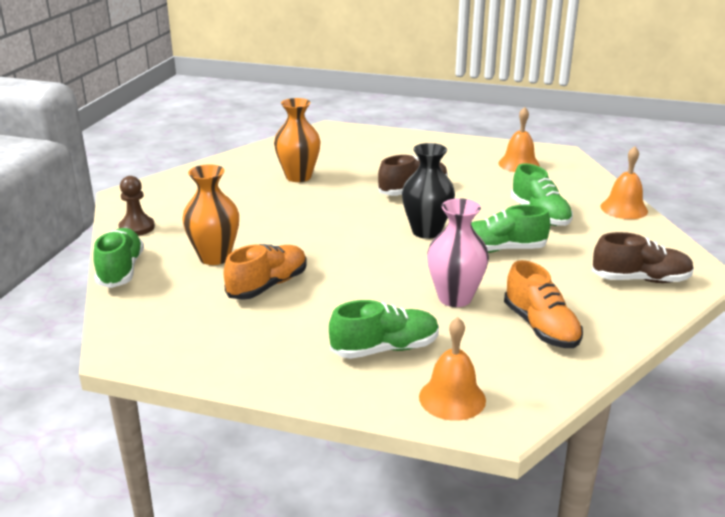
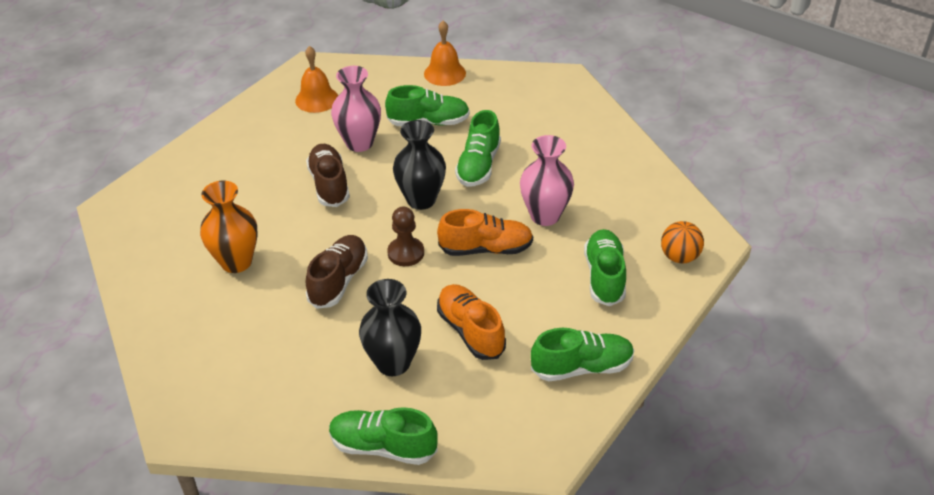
camera: 70 degrees left, 15 degrees up
(137, 228) = (284, 424): brown pawn -> brown pawn (406, 253)
(215, 257) = (393, 363): orange vase -> black vase
(244, 354) = (582, 367): none -> green shoe
(452, 398) = (679, 257): orange bell -> orange ball
(478, 191) = (359, 143): none -> pink vase
(540, 327) = (606, 183): orange shoe -> orange shoe (486, 249)
(640, 279) = (561, 110): brown shoe -> brown shoe (338, 281)

